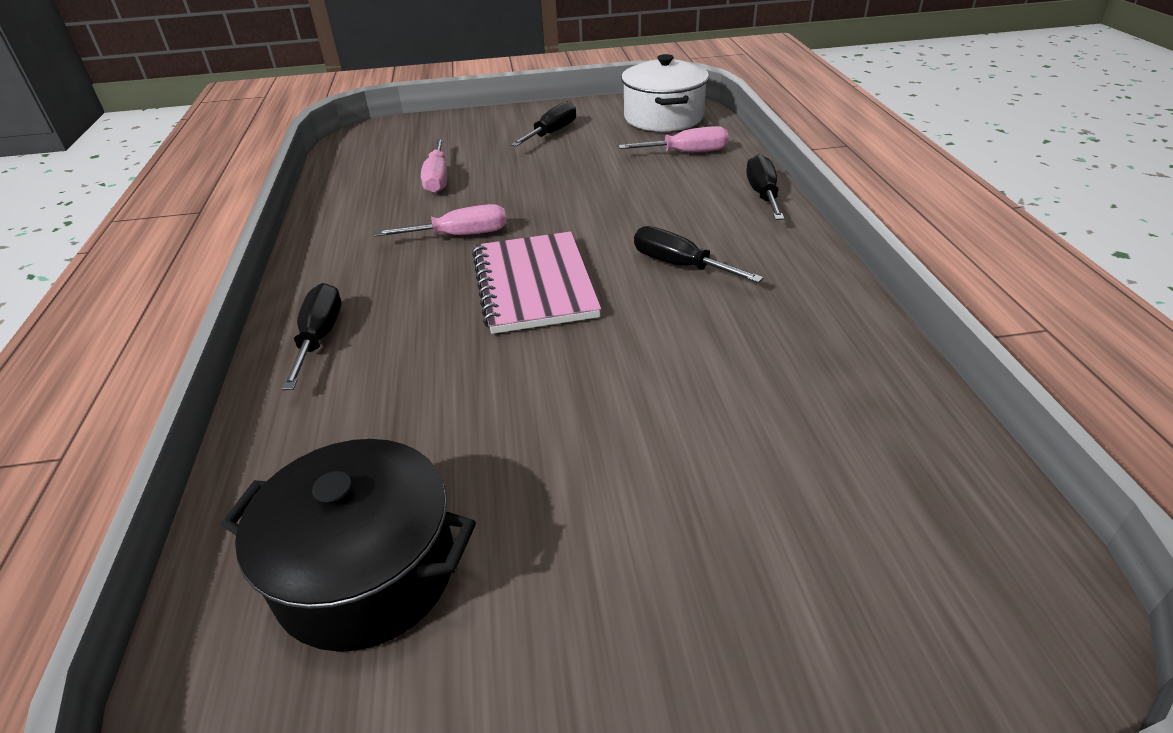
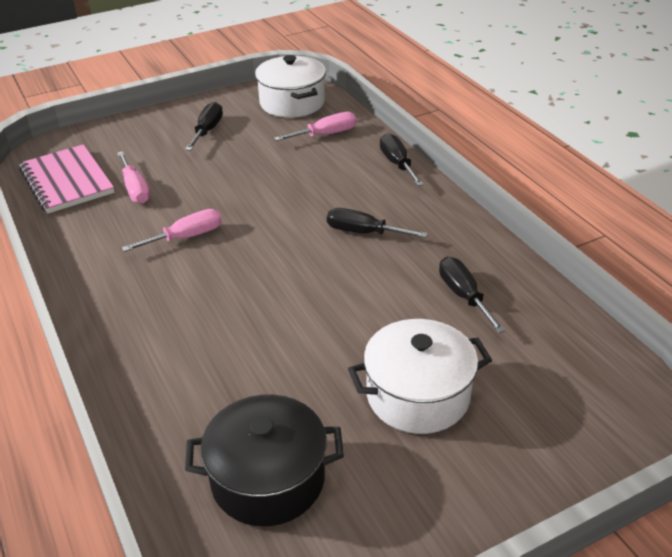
camera: 20 degrees left, 0 degrees up
(319, 337) = (128, 340): black screwdriver -> black screwdriver (464, 296)
(534, 285) = (267, 267): pink notebook -> pink notebook (67, 181)
(651, 501) = (418, 395): none -> white pot

